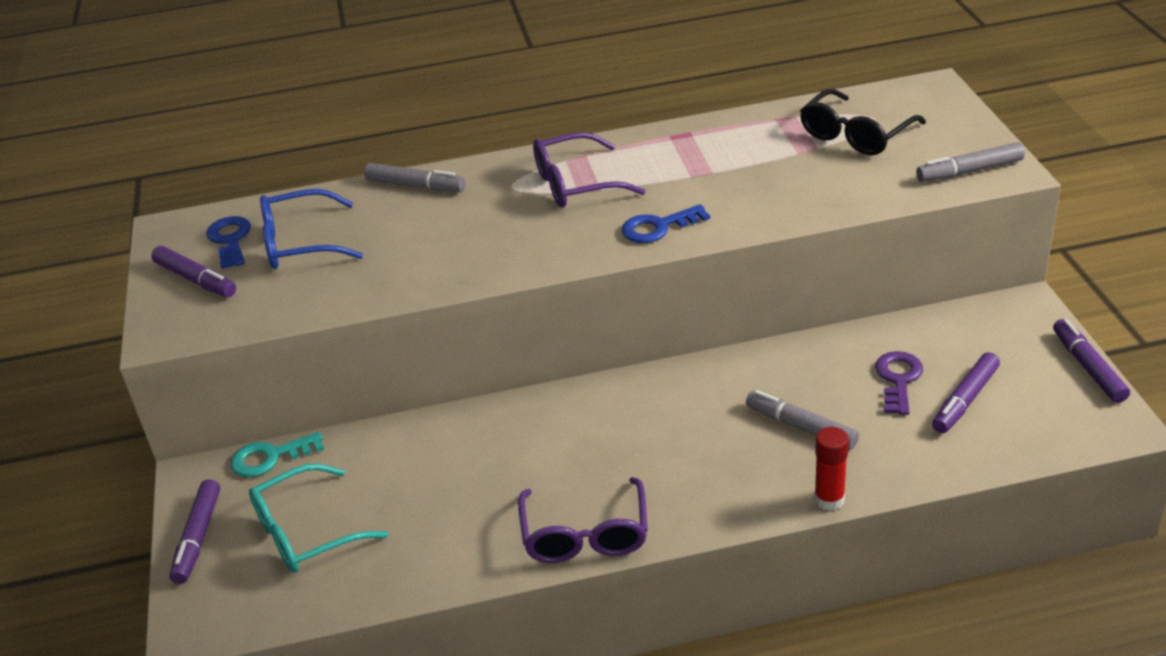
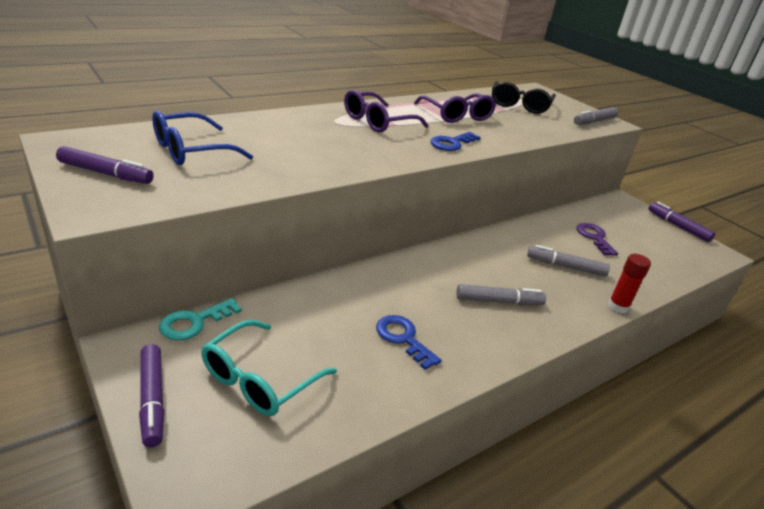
camera: 30 degrees left, 5 degrees down
(230, 240) = (125, 148): blue key -> blue key (403, 338)
(415, 186) = (263, 120): grey marker -> grey marker (499, 301)
(585, 535) = (487, 349): purple glasses -> purple glasses (457, 115)
(965, 400) = (637, 246): purple marker -> none

